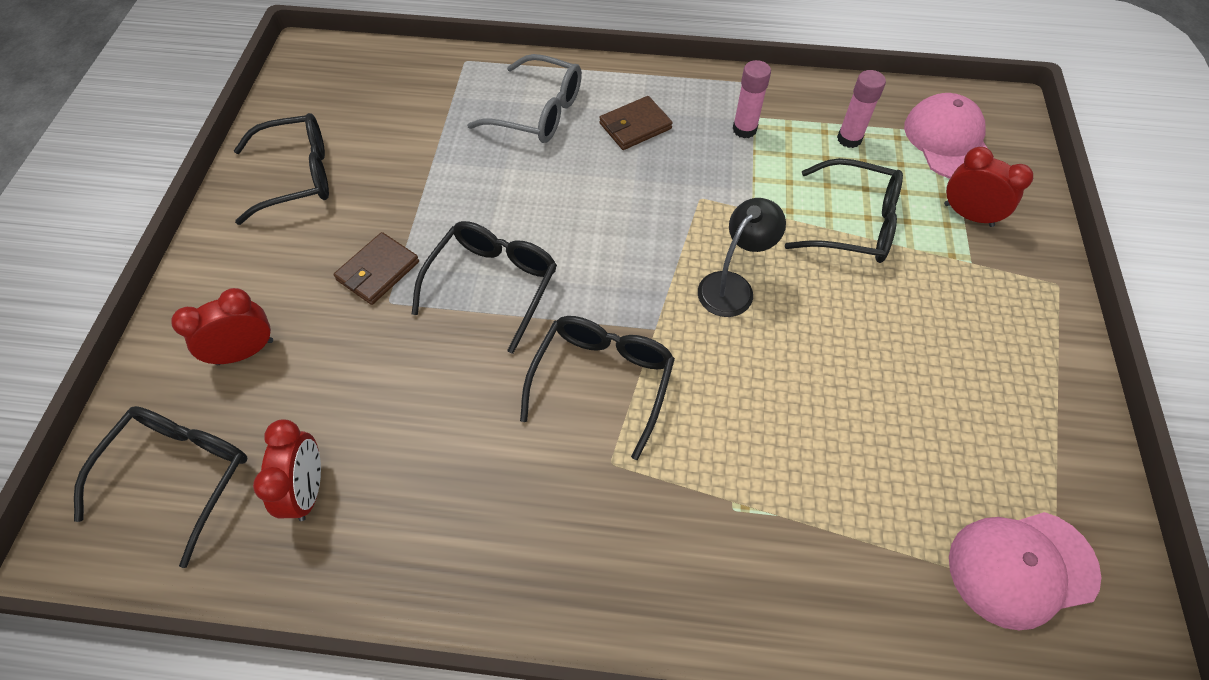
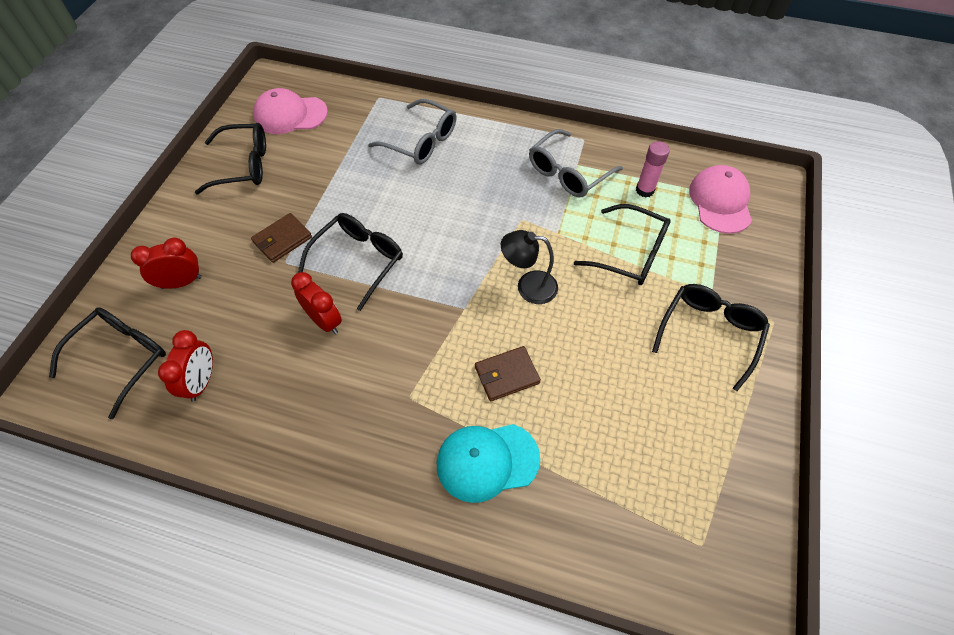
camera: 10 degrees right, 0 degrees up
(602, 380) = (418, 339): black glasses -> black glasses (709, 333)
(635, 126) = (488, 160): brown wallet -> brown wallet (507, 375)
(732, 286) = (528, 286): black lamp -> black lamp turned 135 degrees counterclockwise
(741, 534) = (487, 461): none -> turquoise cap
(744, 129) = (568, 173): pink glue stick -> grey glasses
(968, 215) = (719, 259): red clock -> red clock (324, 321)
(1021, 568) = (684, 520): pink cap -> pink cap (290, 115)

